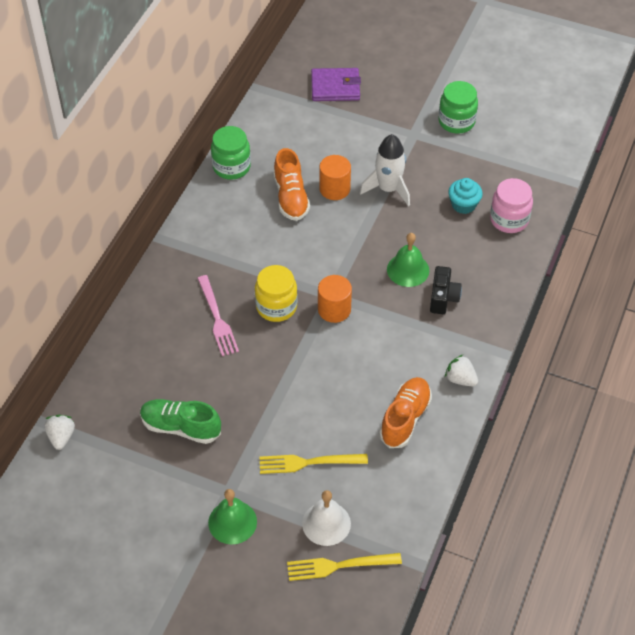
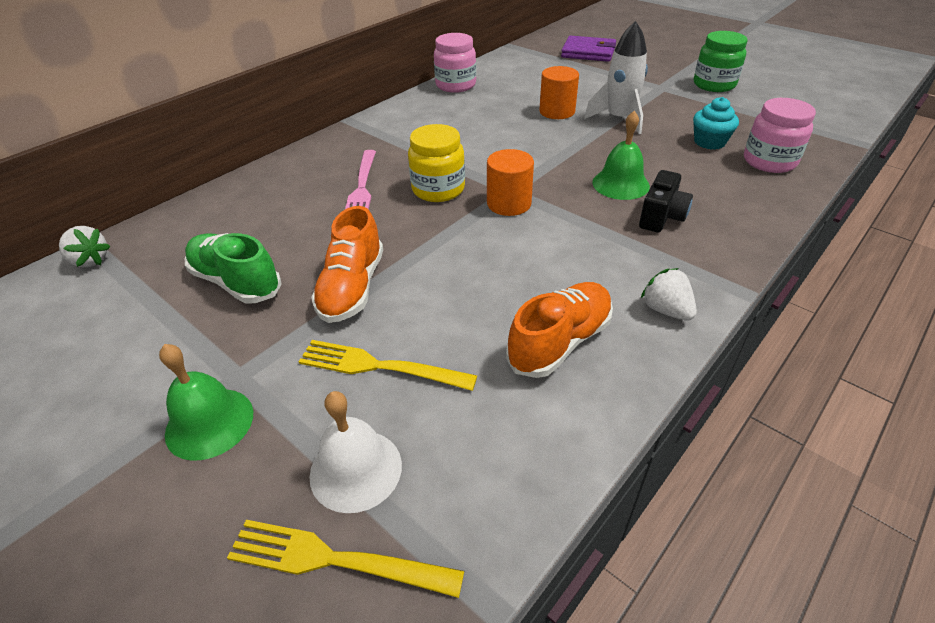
camera: 20 degrees right, 10 degrees down
(61, 437) = (90, 260): white strawberry -> white strawberry turned 105 degrees clockwise
(231, 167) = (455, 85): green jar -> pink jar
(291, 197) = (505, 111): orange shoe -> orange shoe (352, 288)

